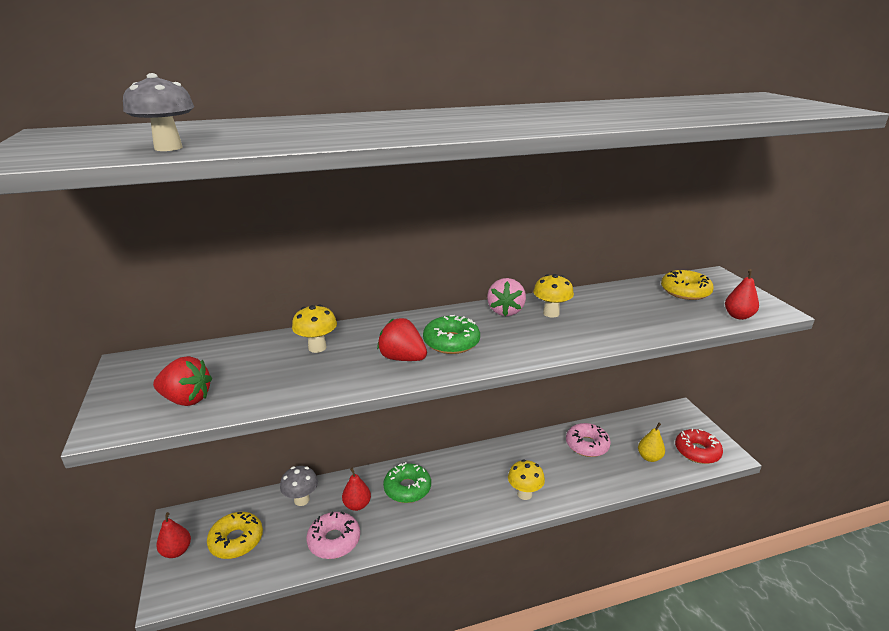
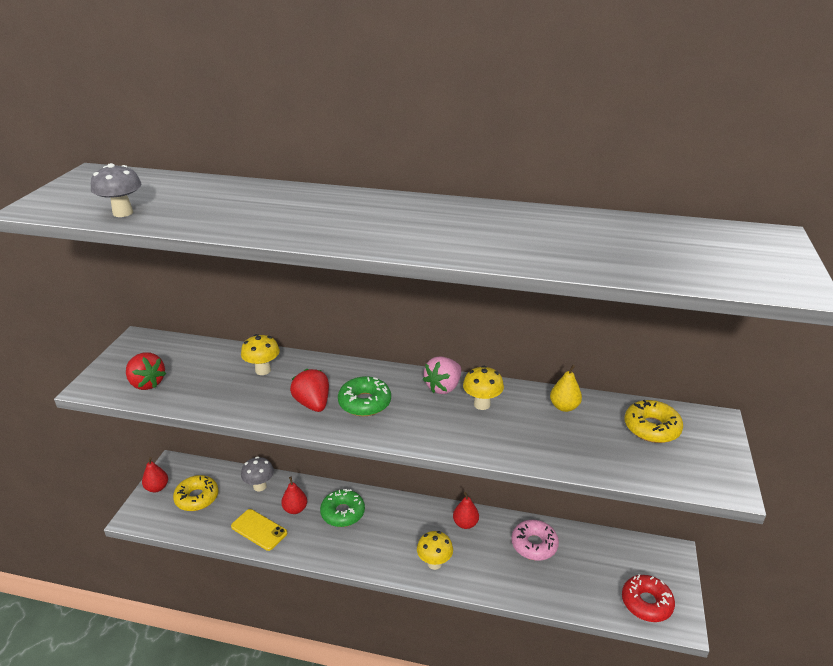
camera: 30 degrees right, 5 degrees up
(334, 540) = (259, 530): pink donut -> yellow phone
(649, 457) = (587, 585): yellow pear -> yellow pear (564, 407)
(738, 316) = (673, 477): red pear -> red pear (465, 523)

